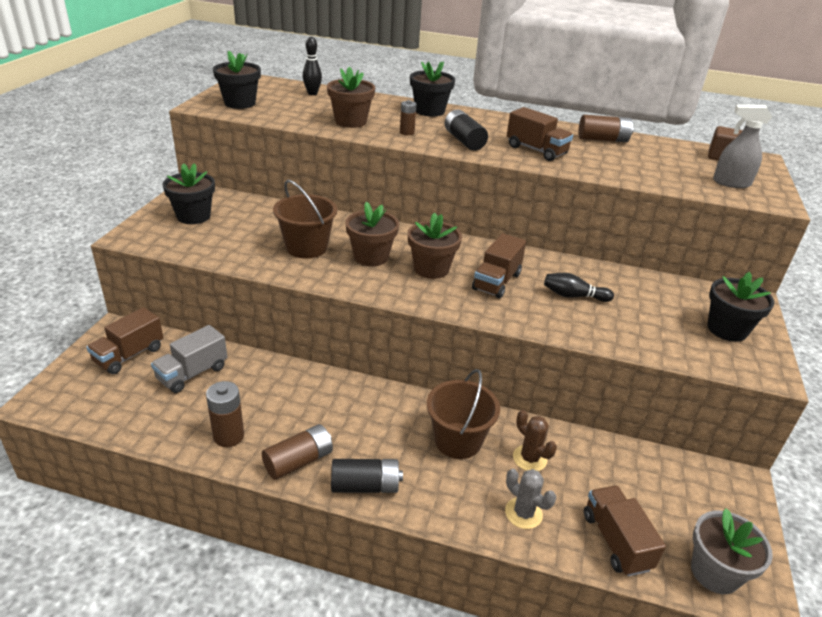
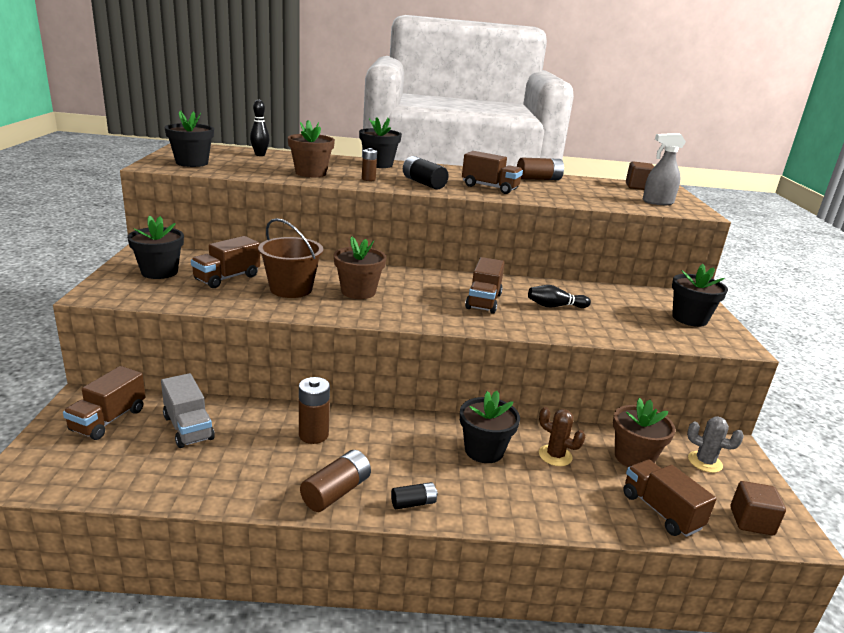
camera: 15 degrees left, 10 degrees down
(192, 373) = (188, 428): grey truck -> grey truck turned 60 degrees counterclockwise
(228, 436) = (252, 480): brown battery -> brown battery (313, 435)
(252, 228) = (227, 278): none -> brown truck
(365, 486) = (413, 503): black battery -> black battery, size x0.62
(431, 269) = (420, 296): brown flower pot -> brown flower pot (634, 457)
(458, 440) = (484, 450): brown bucket -> black flower pot
(523, 513) = (571, 502): grey cactus -> grey cactus (704, 462)
(714, 572) = (751, 521): grey flower pot -> brown cube

